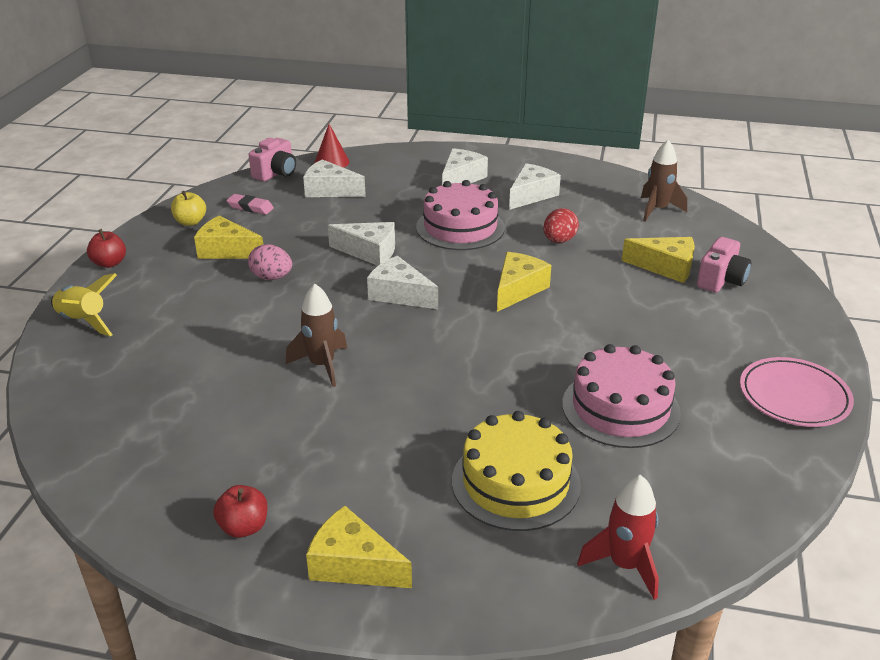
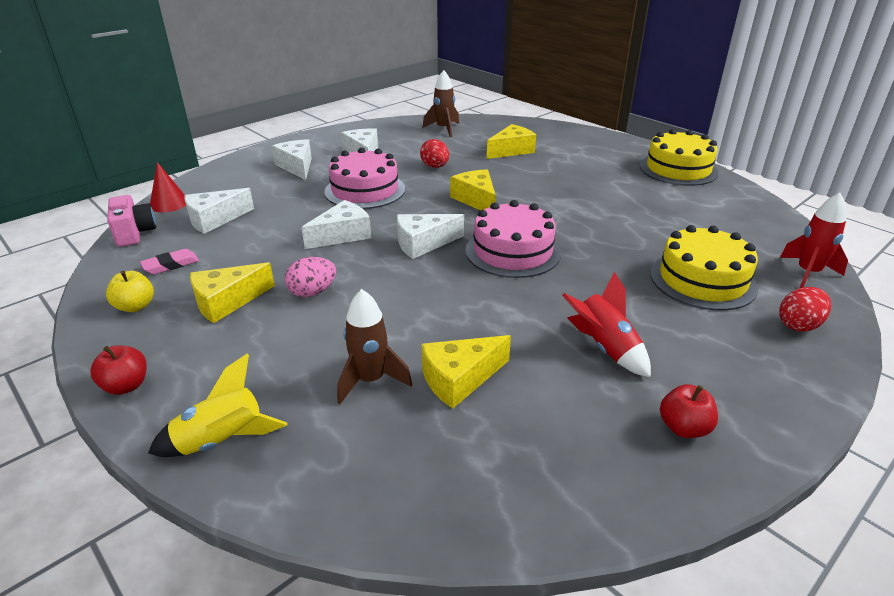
camera: 55 degrees left, 0 degrees up
(322, 365) = (483, 311): brown rocket -> brown rocket (370, 380)
(325, 450) = (605, 348): none -> red rocket
(353, 564) = (762, 382): yellow cheese -> yellow cheese (459, 379)
(489, 575) = (798, 325): none -> red egg
(620, 408) = (648, 217): pink cake -> pink cake (513, 251)
(721, 280) = (545, 143): pink camera -> none
(794, 396) = (678, 169): pink plate -> yellow cake

